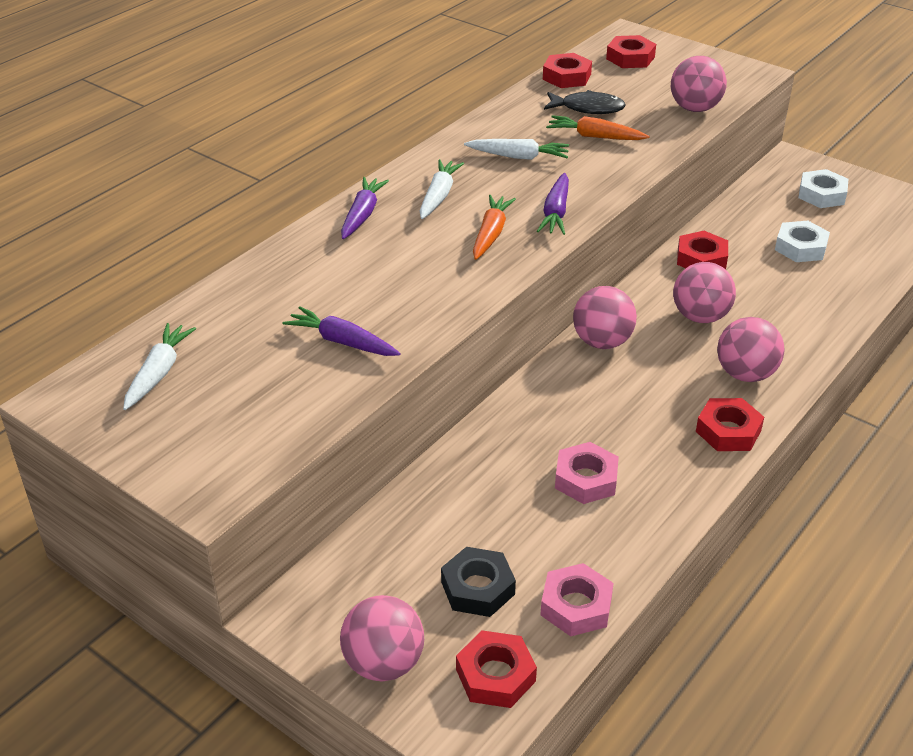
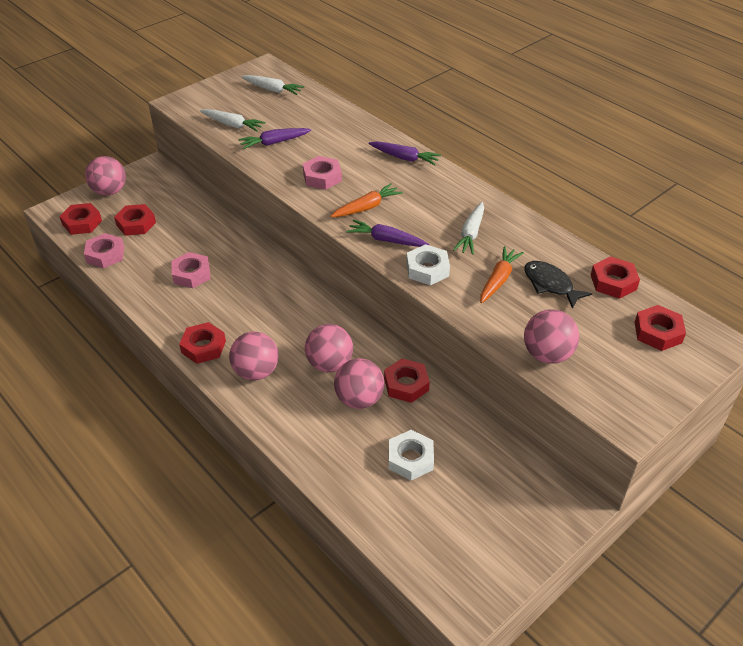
camera: 100 degrees right, 5 degrees up
(342, 341) = (274, 142): purple carrot -> purple carrot turned 150 degrees counterclockwise
(429, 280) = (322, 177): none -> pink nut
(439, 196) = (421, 190): white carrot -> white carrot (233, 125)
(477, 588) = (136, 224): black nut -> red nut
(491, 234) = (367, 207): orange carrot -> orange carrot turned 60 degrees counterclockwise
(588, 108) = (550, 284): black fish -> black fish turned 120 degrees clockwise
(602, 342) = (316, 305): pink ball -> pink ball (359, 399)
(821, 194) = (501, 508): white nut -> white nut (427, 269)

